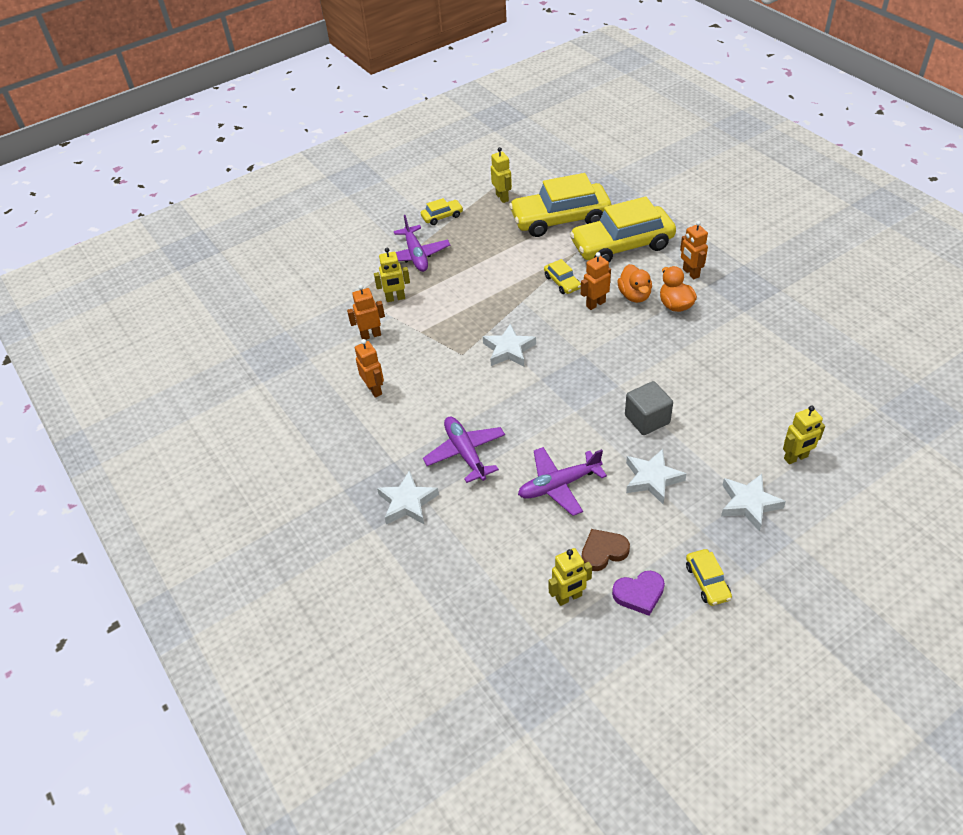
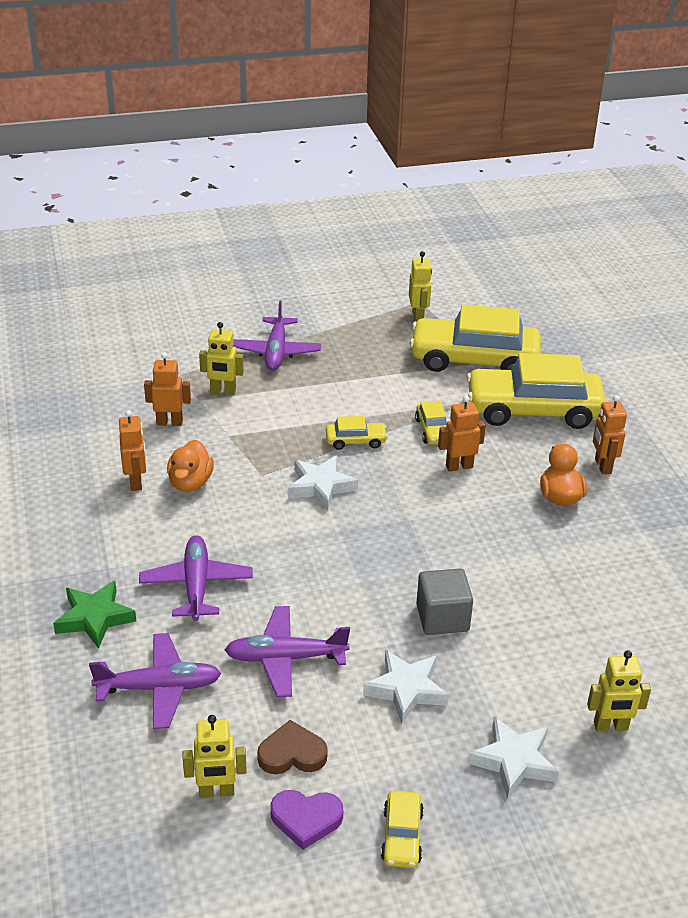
camera: 15 degrees right, 10 degrees down
(407, 502) = (95, 618): white star -> green star
(442, 216) = (333, 318): yellow car -> yellow car (355, 441)
(485, 538) = (159, 688): none -> purple plane
(634, 295) = (514, 471): orange duck -> orange duck (190, 483)

